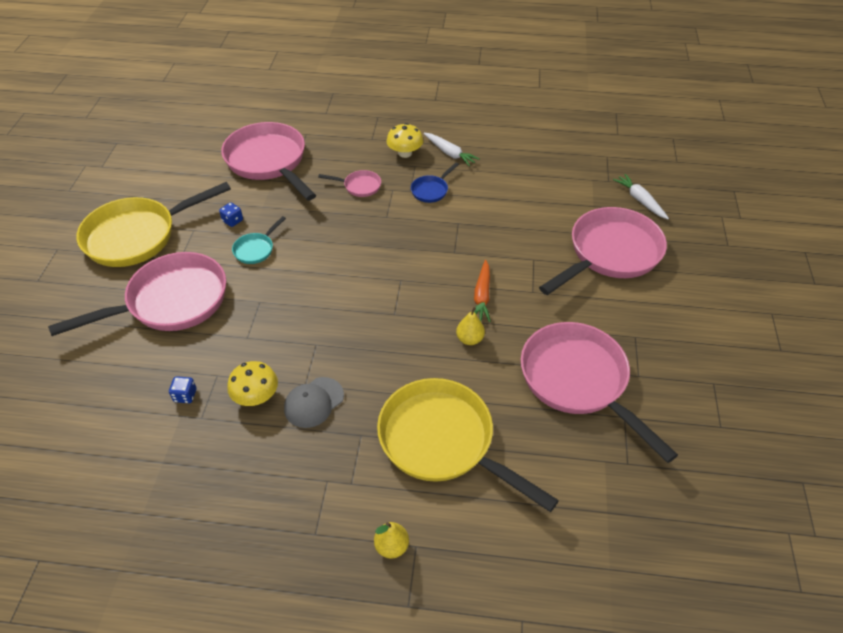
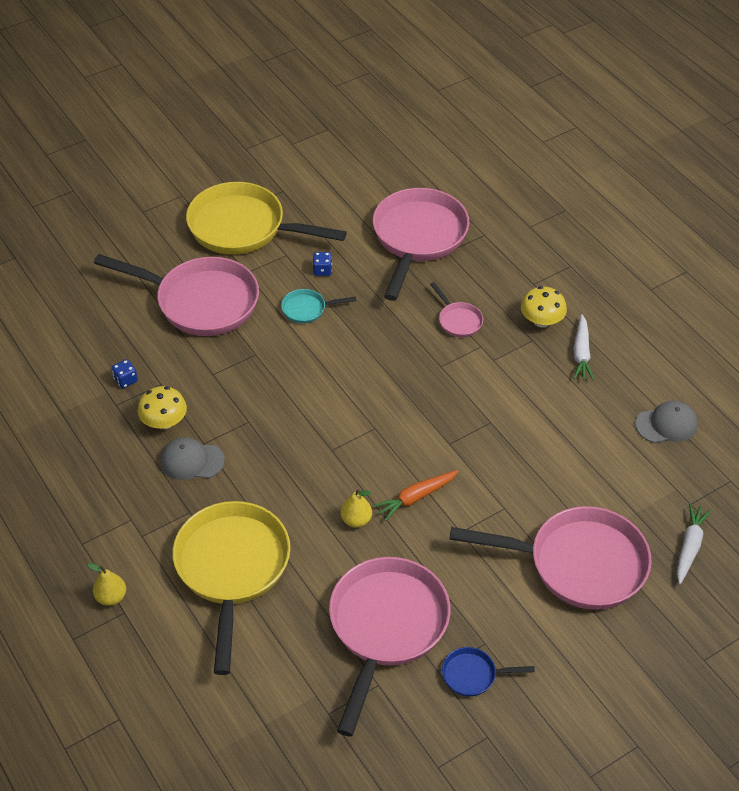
camera: 50 degrees right, 0 degrees up
(431, 190) = (512, 374): blue pan -> blue pan (473, 675)
(541, 154) = (666, 424): none -> grey cap

